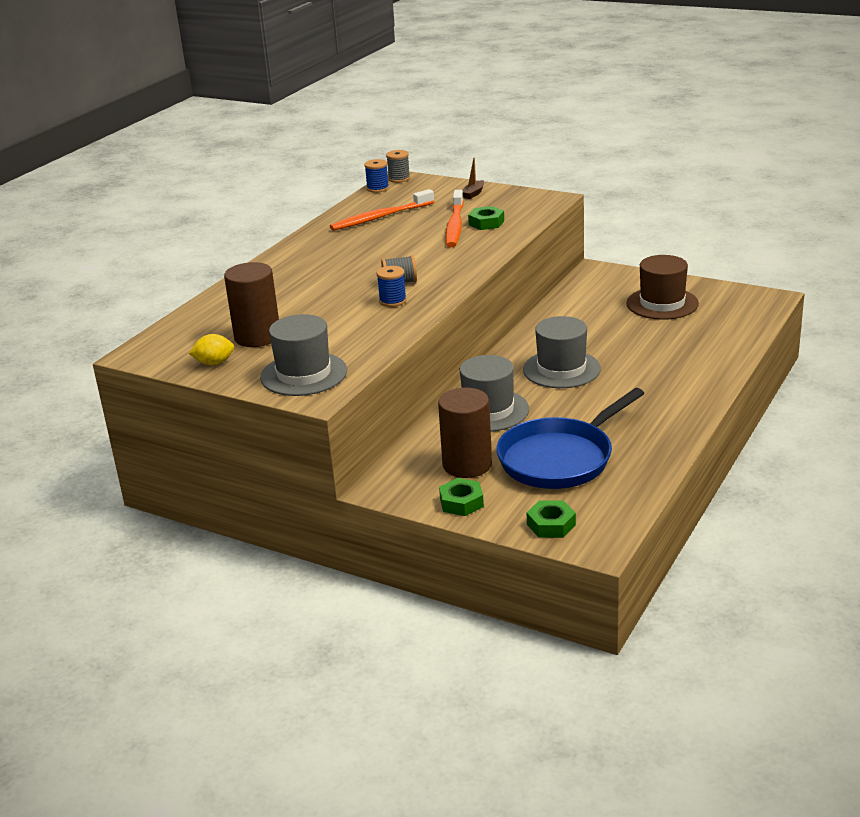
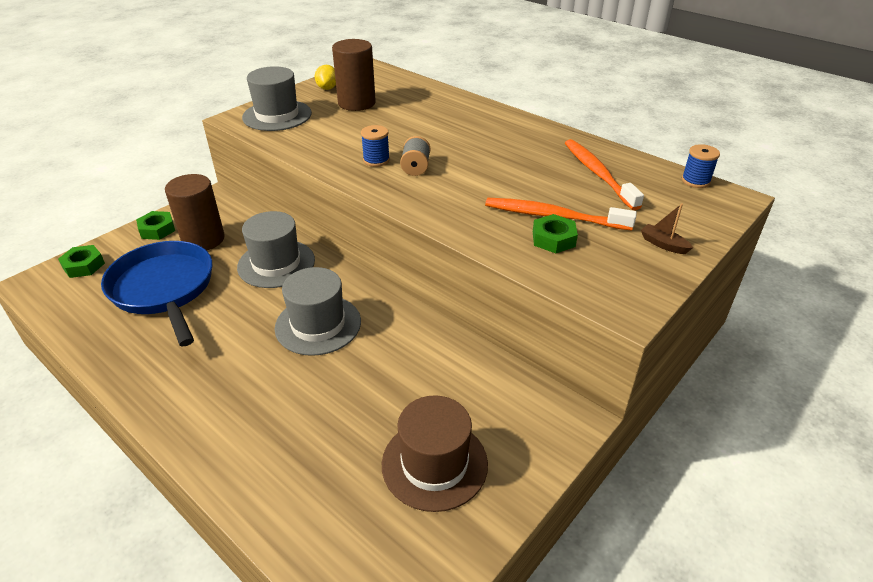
camera: 100 degrees right, 10 degrees up
(399, 179) = (730, 198): grey spool -> none

